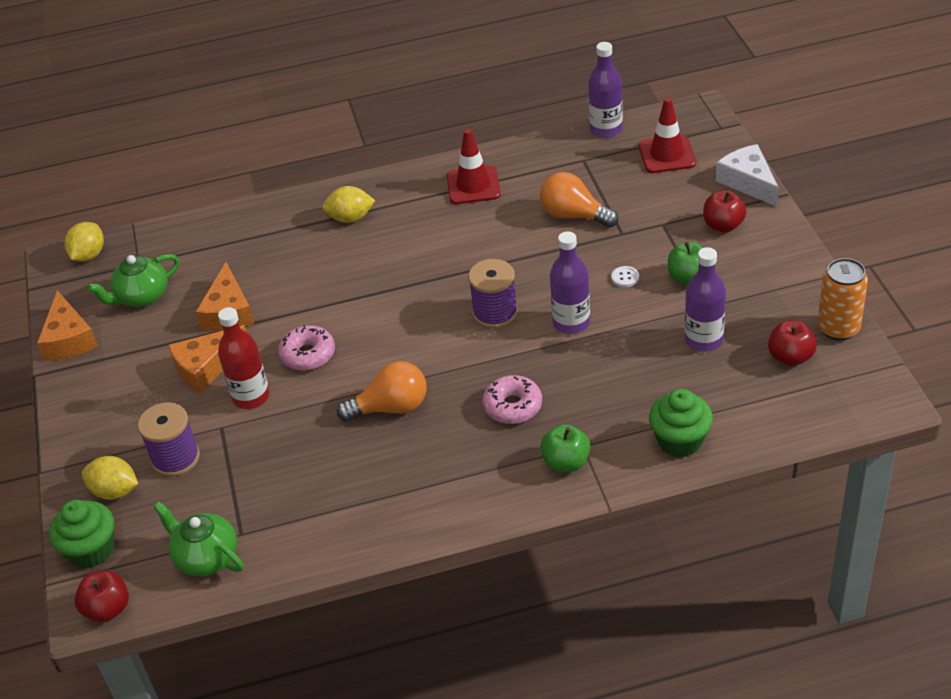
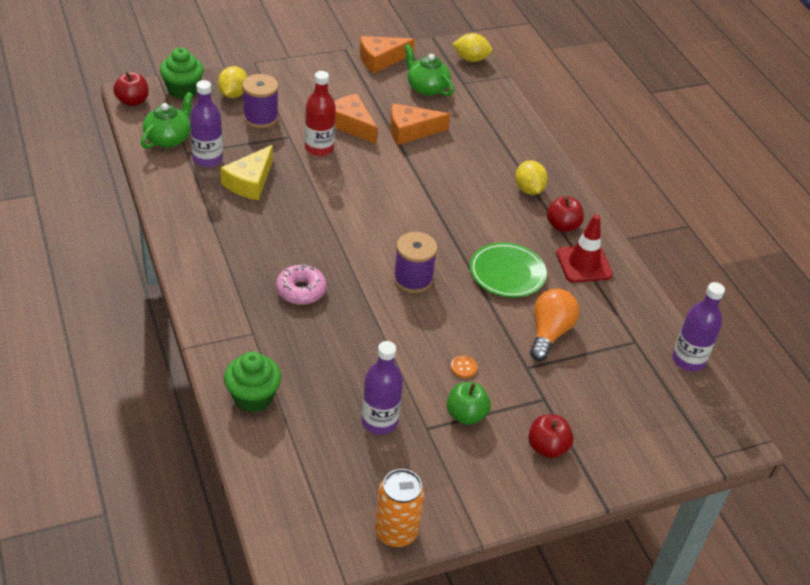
camera: 75 degrees right, 0 degrees up
(308, 355) = (363, 174): pink donut -> none
(311, 462) = (250, 182): none -> yellow cheese
(391, 408) = (303, 221): orange light bulb -> none
(486, 241) = (507, 273): none -> green plate
(566, 462) = (235, 322): green apple -> none
(571, 323) = (401, 328): purple bottle -> purple bottle (207, 159)
(625, 277) = (463, 367): white button -> orange button
(667, 155) = (655, 407): red traffic cone -> none
(748, 182) = (621, 474): white cheese -> none
(790, 357) = (355, 487): red apple -> red apple (562, 226)

